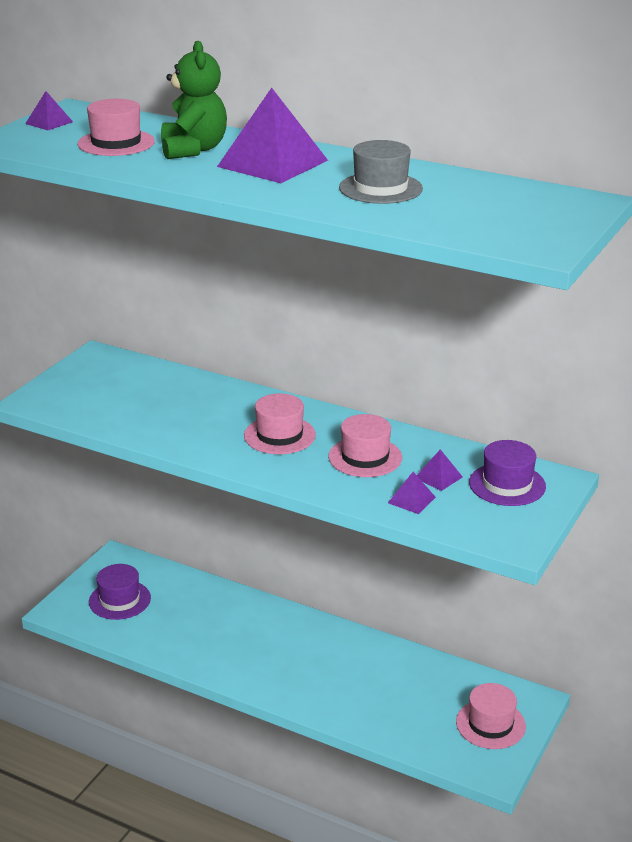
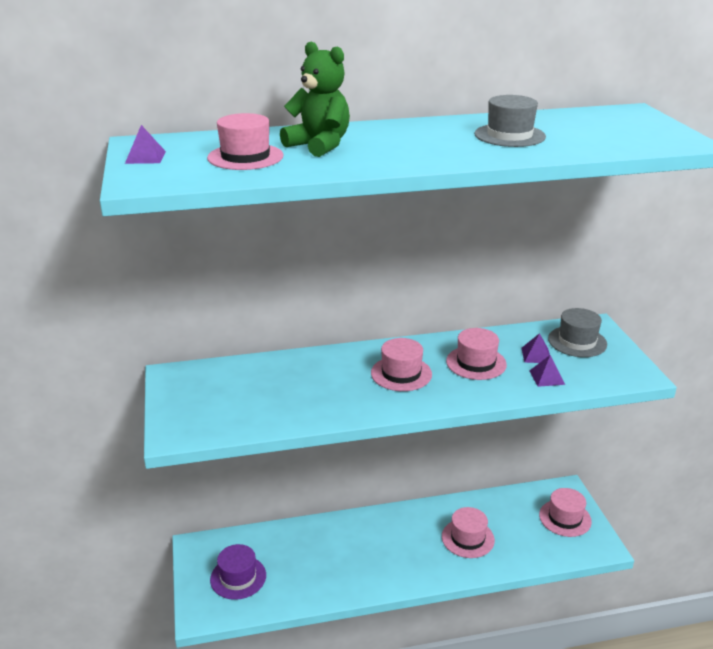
camera: 40 degrees left, 0 degrees up
(272, 163) = (399, 139): purple pyramid -> none
(360, 684) = (467, 538): none -> pink hat
(507, 484) = (577, 341): purple hat -> grey hat

